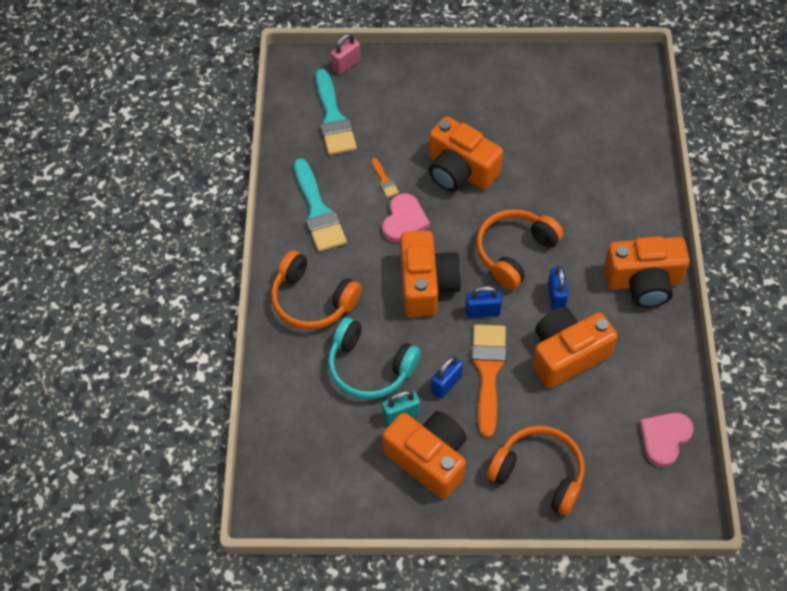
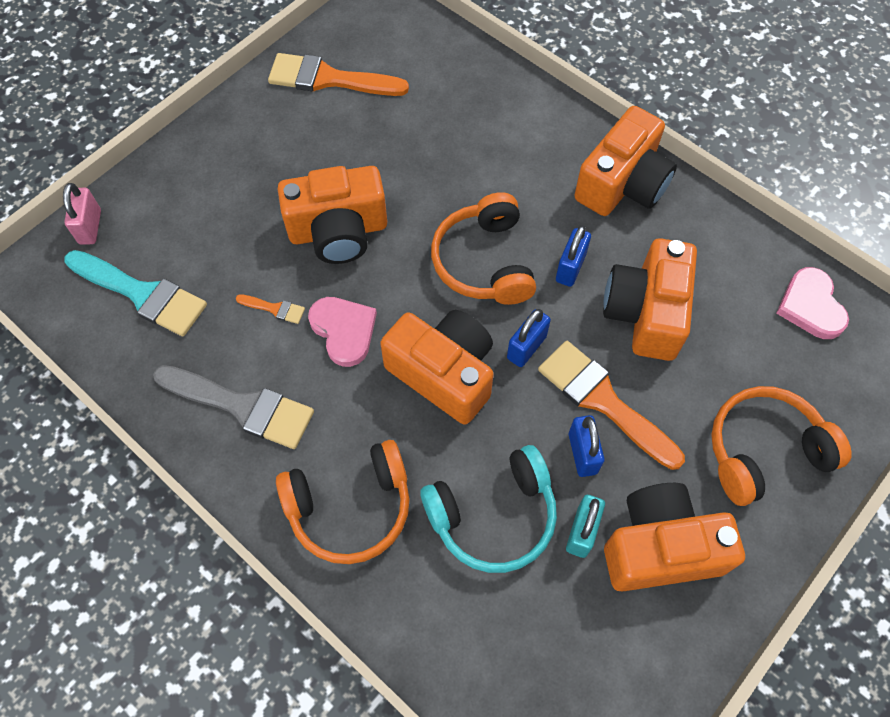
camera: 50 degrees left, 5 degrees up
(318, 211) = (242, 406): turquoise brush -> grey brush
(552, 87) = (329, 79): none -> orange brush
(556, 296) = (570, 268): blue padlock -> blue padlock turned 75 degrees clockwise

